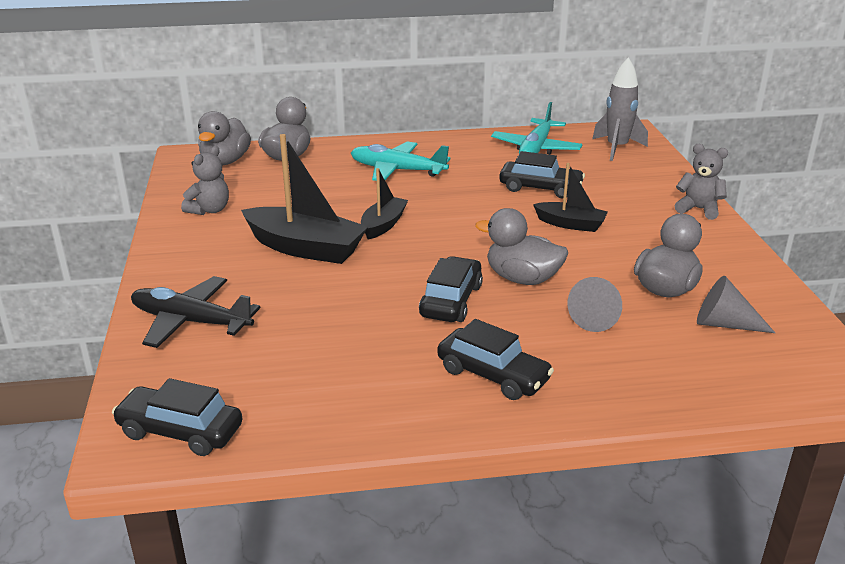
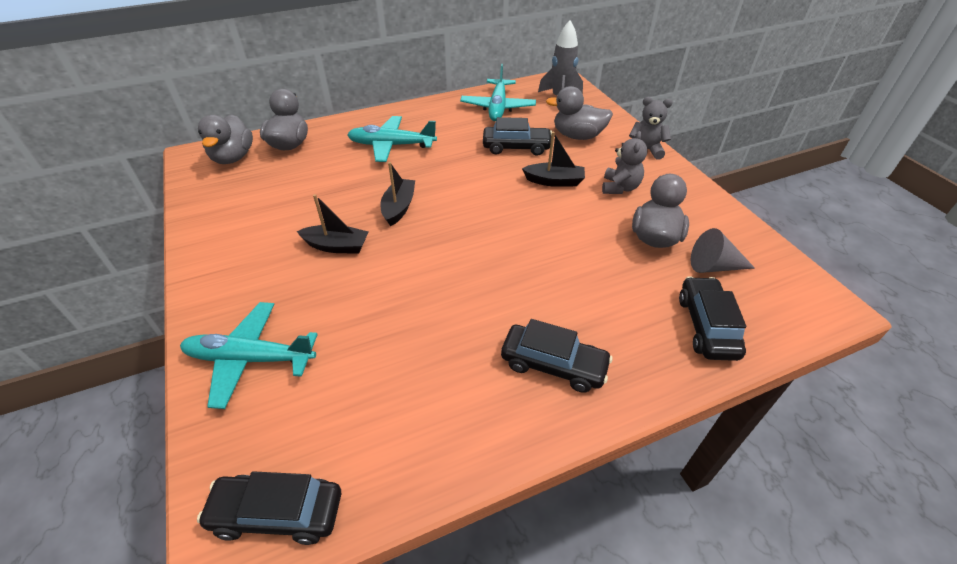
camera: 15 degrees left, 15 degrees up
(191, 322) = (250, 359): black plane -> turquoise plane
(209, 210) = (233, 216): grey teddy bear -> grey teddy bear (619, 188)
(305, 248) = (336, 246): black boat -> black boat, size x0.58
(451, 301) = (487, 284): black car -> black car (706, 326)
(522, 279) = (537, 247): grey duck -> grey duck (577, 136)
(597, 317) = (614, 278): grey cone -> none

